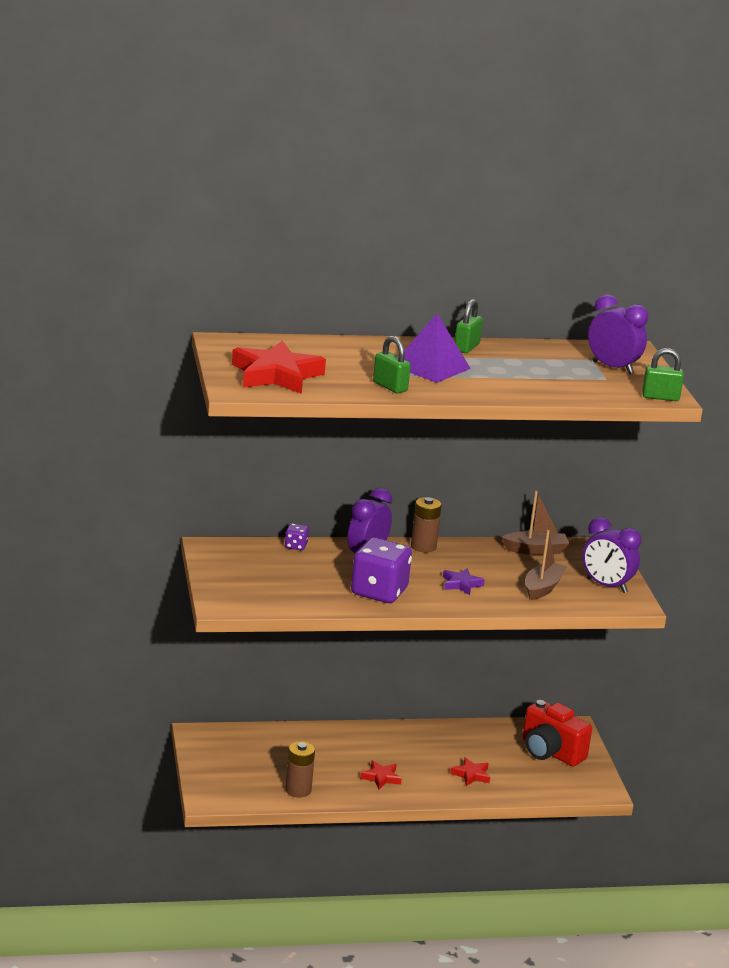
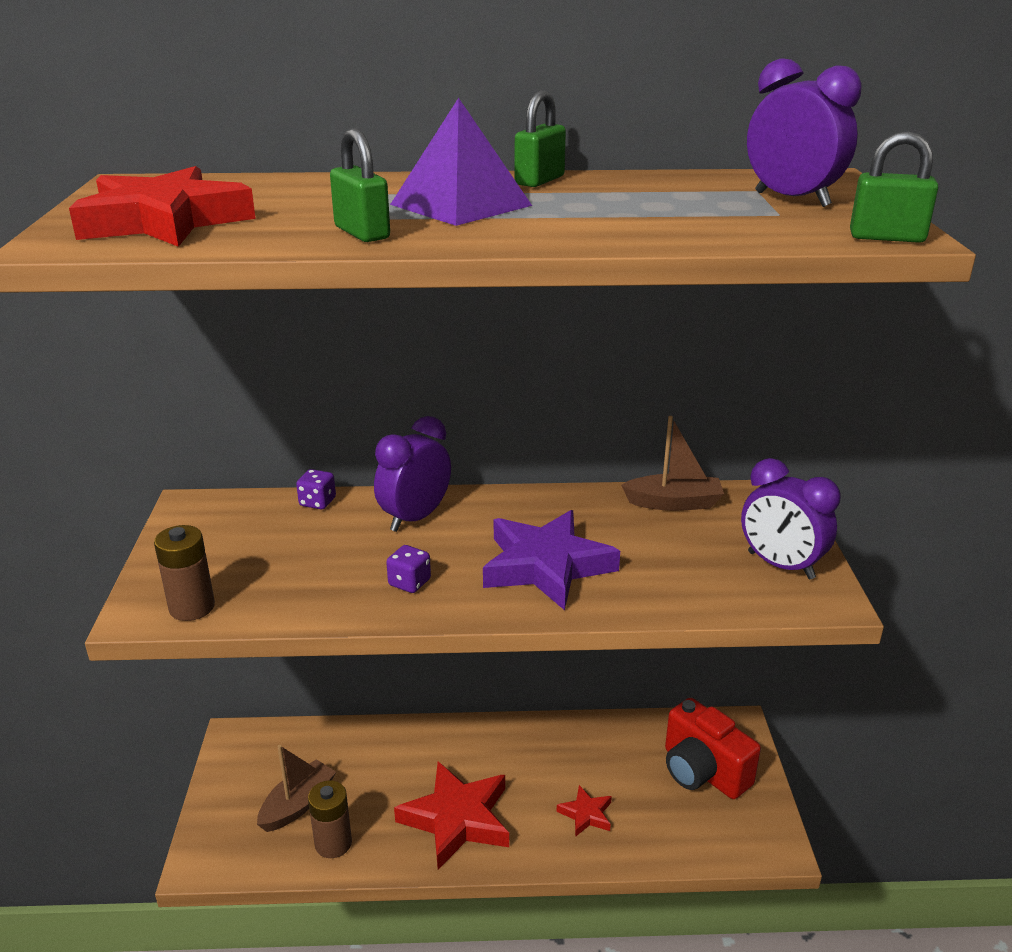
camera: 10 degrees right, 5 degrees up
(379, 592) = (409, 583): purple dice -> purple dice, size x0.44
(381, 777) = (457, 819): red star -> red star, size x2.06
(423, 546) = (506, 500): brown battery -> brown battery (192, 607)
(461, 584) = (546, 566): purple star -> purple star, size x2.06
(542, 588) = (676, 571): brown boat -> brown boat (298, 804)

